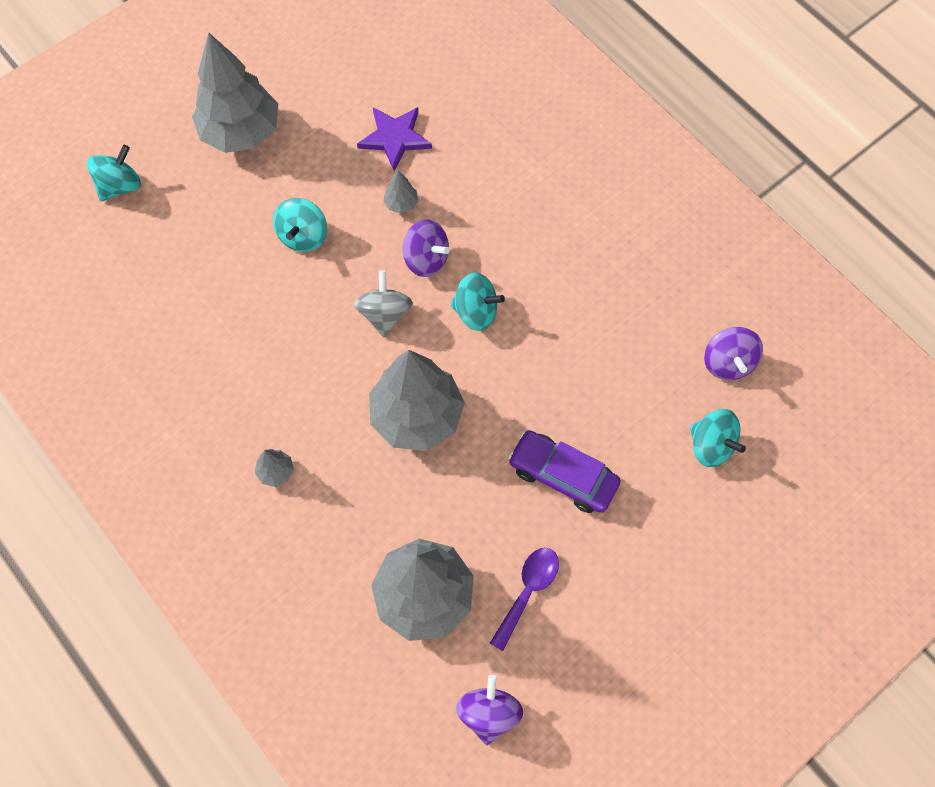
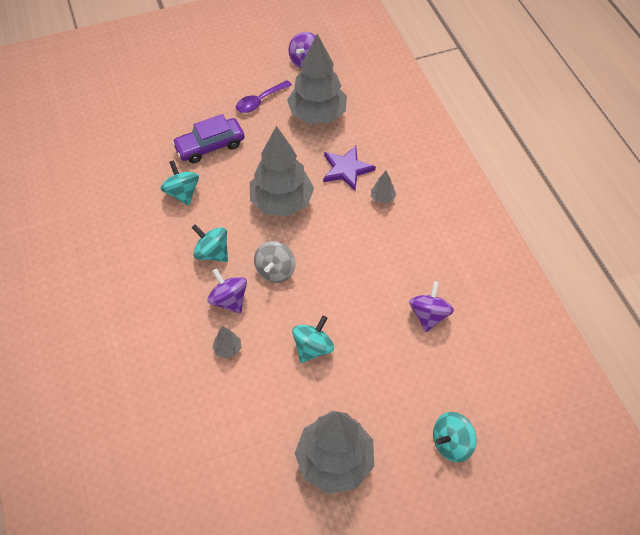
camera: 160 degrees left, 10 degrees down
(395, 138) = (207, 409): purple star -> purple star (346, 169)
(563, 476) = (210, 146): purple car -> purple car turned 105 degrees clockwise
(711, 445) = (115, 136): turquoise spinning top -> turquoise spinning top (182, 193)
(728, 362) = (73, 174): purple spinning top -> purple spinning top (428, 315)

